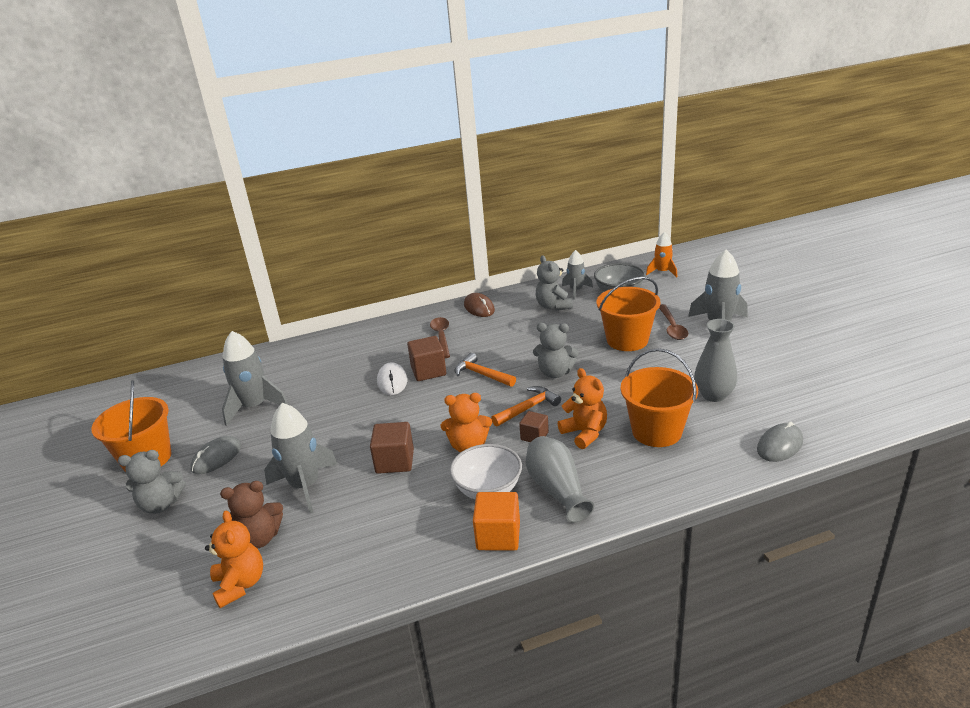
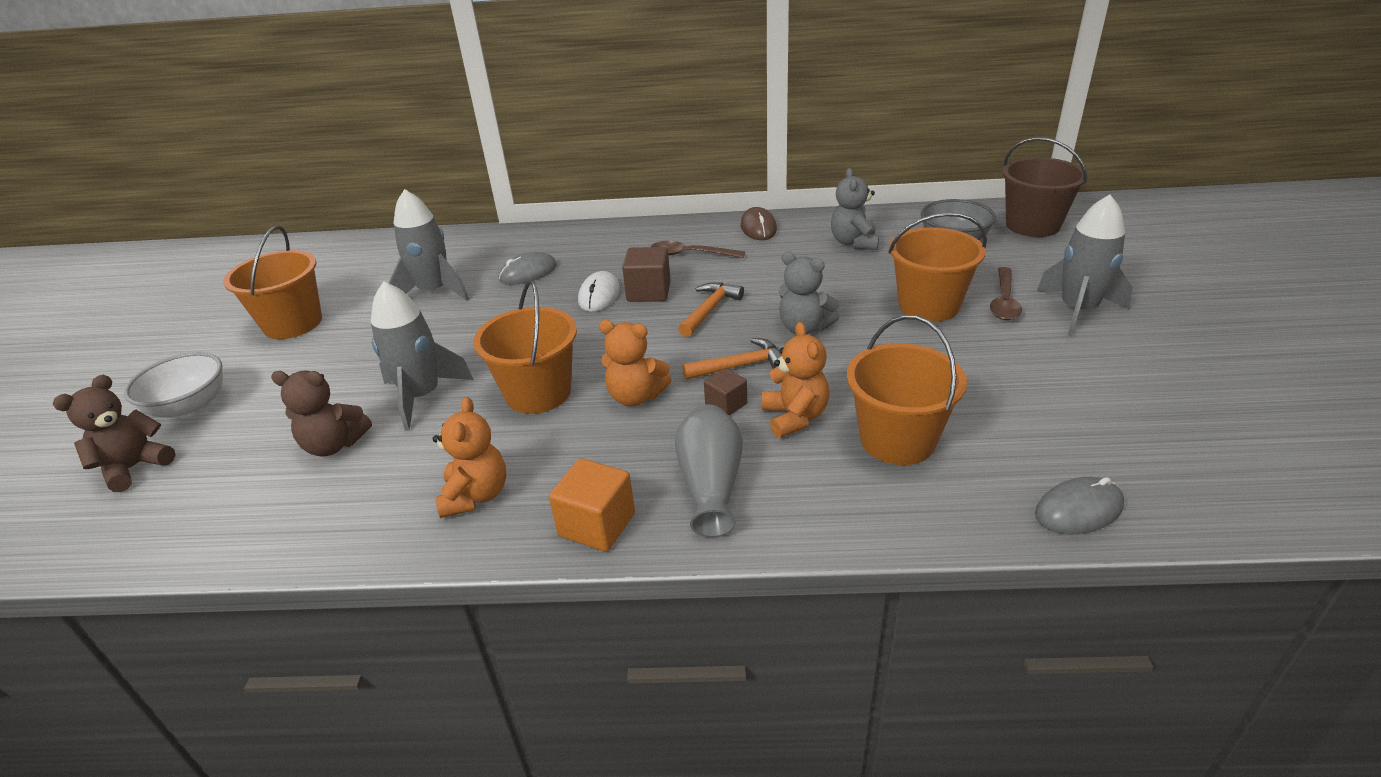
camera: 20 degrees right, 5 degrees up
(95, 601) = (135, 467): none -> brown teddy bear
(161, 504) = (269, 377): grey teddy bear -> none
(216, 457) = (358, 339): grey mouse -> grey mouse (528, 273)
(240, 584) = (277, 494): orange teddy bear -> orange teddy bear (476, 495)
(395, 461) = (538, 393): brown cube -> orange bucket
(441, 337) = (690, 254): brown spoon -> brown spoon turned 90 degrees counterclockwise
(482, 374) = (710, 310): orange hammer -> orange hammer turned 60 degrees clockwise
(488, 490) = (623, 459): white bowl -> white bowl (190, 407)
(576, 290) = (896, 228): grey rocket -> none
(662, 272) = (1032, 225): orange rocket -> brown bucket
(713, 395) = (1013, 409): grey vase -> none

